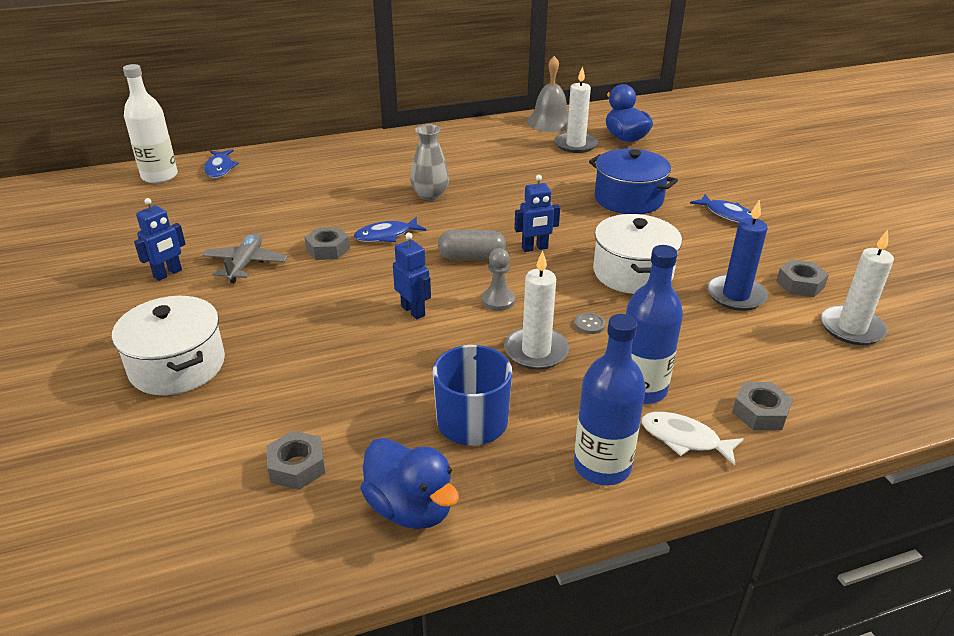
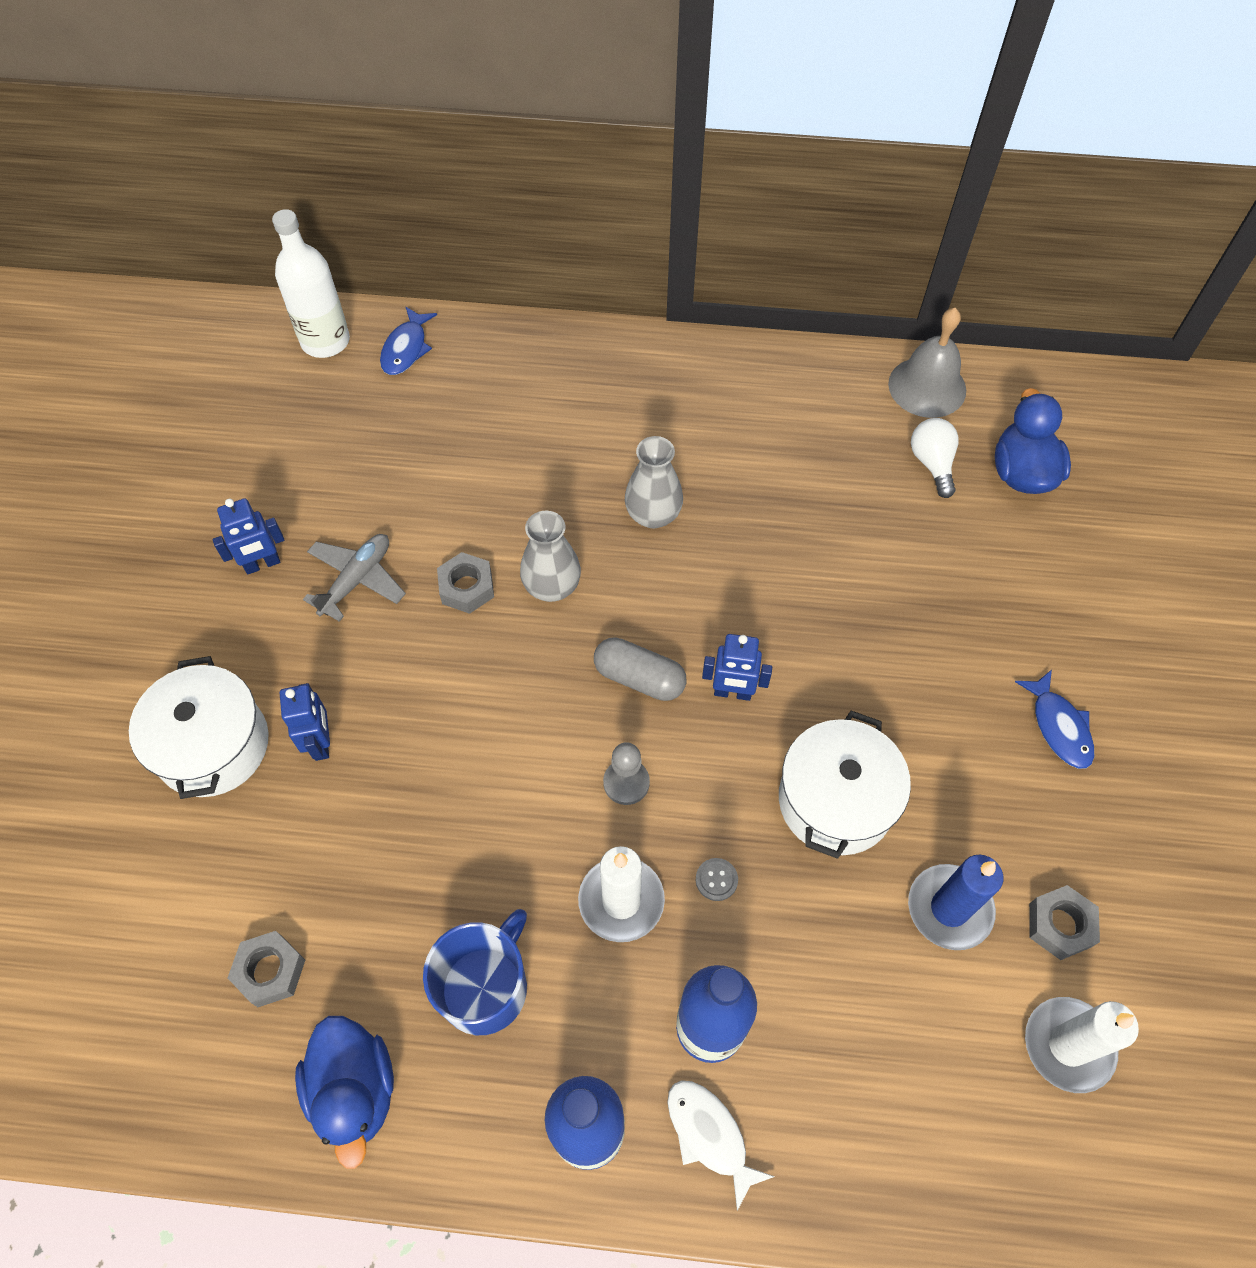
camera: 25 degrees right, 25 degrees up
(386, 235) = (552, 586): blue fish -> grey vase
(413, 311) = (513, 758): blue robot -> blue robot (321, 742)
(575, 145) = (932, 463): white candle -> white light bulb
(628, 199) = (931, 631): blue pot -> none
(760, 412) = (831, 1137): grey nut -> none

